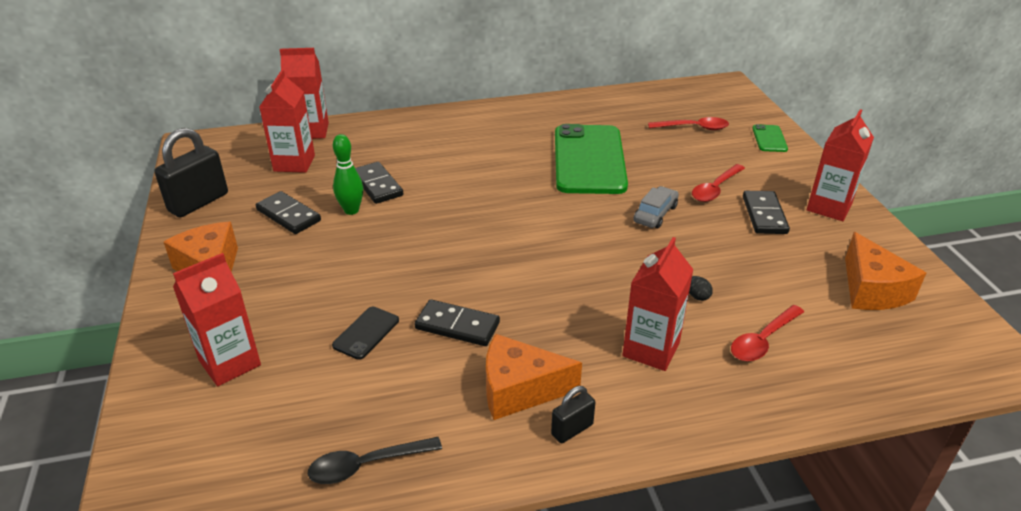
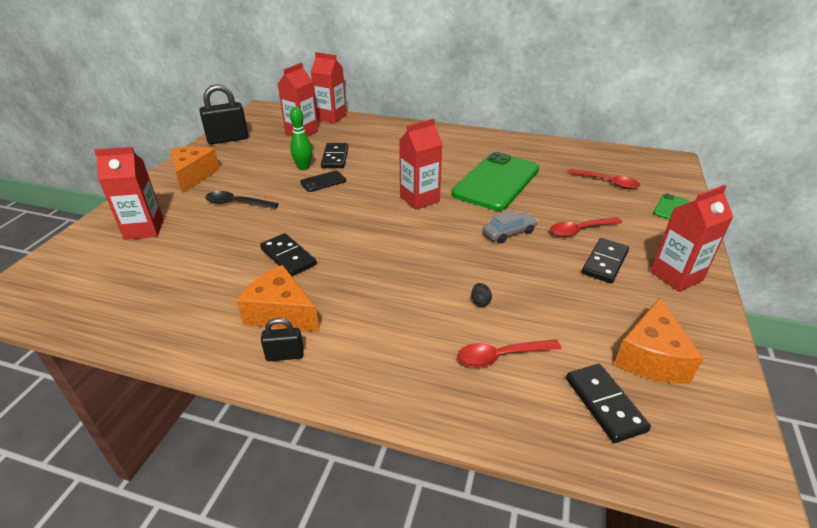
camera: 30 degrees right, 0 degrees up
(288, 215) = (266, 160): black domino -> black domino (604, 404)
(366, 333) = (231, 240): black phone -> black phone (323, 182)
(366, 465) = (142, 318): black spoon -> black spoon (237, 203)
(651, 349) = (402, 325): red carton -> red carton (419, 199)

